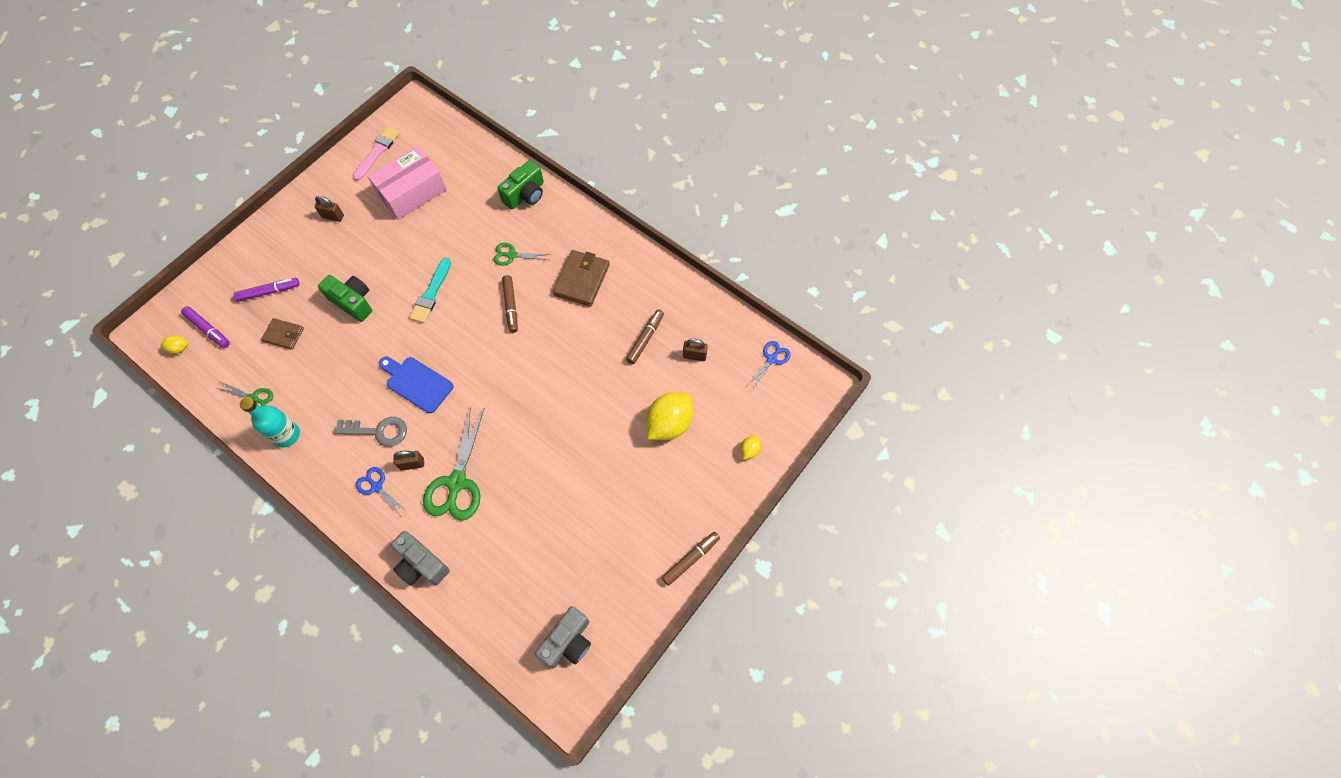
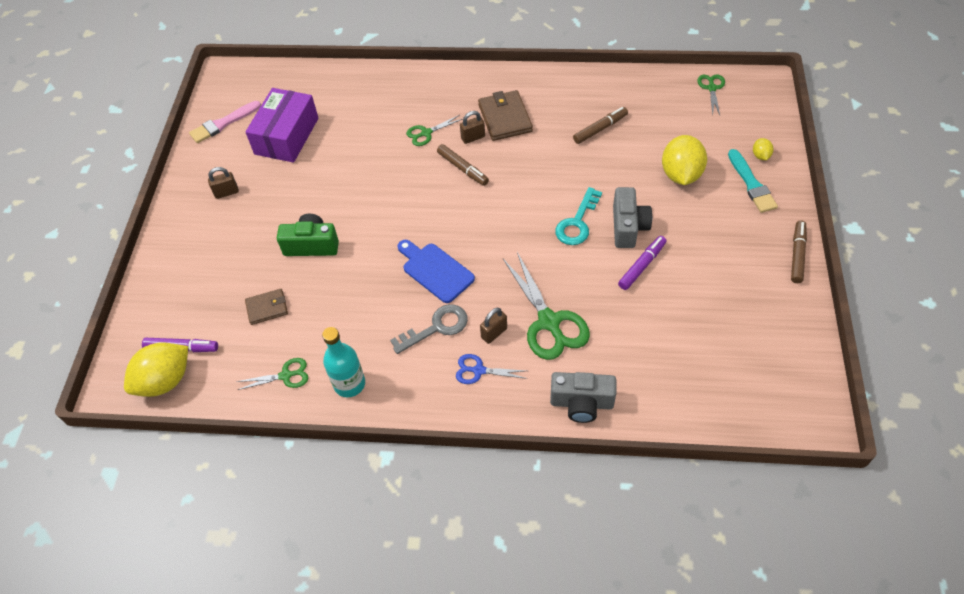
camera: 30 degrees left, 10 degrees down
(179, 348) = (165, 381): yellow lemon -> yellow lemon, size x2.20
(269, 292) = (218, 283): purple marker -> purple marker (642, 266)
(378, 151) = (223, 124): pink brush -> pink brush turned 120 degrees counterclockwise
(412, 192) = (286, 136): pink box -> purple box
(417, 383) = (435, 271): blue cutting board -> blue cutting board turned 45 degrees clockwise
(431, 294) = (381, 199): turquoise brush -> turquoise brush (751, 184)
(525, 194) = (394, 86): green camera -> none
(551, 413) = (577, 223): none -> turquoise key
(568, 642) = (766, 376): grey camera -> grey camera (628, 227)
(645, 339) = (600, 129): brown marker -> brown marker turned 60 degrees clockwise
(694, 355) = (651, 118): brown padlock -> brown padlock (473, 137)
(771, 359) = (711, 88): blue scissors -> green scissors

